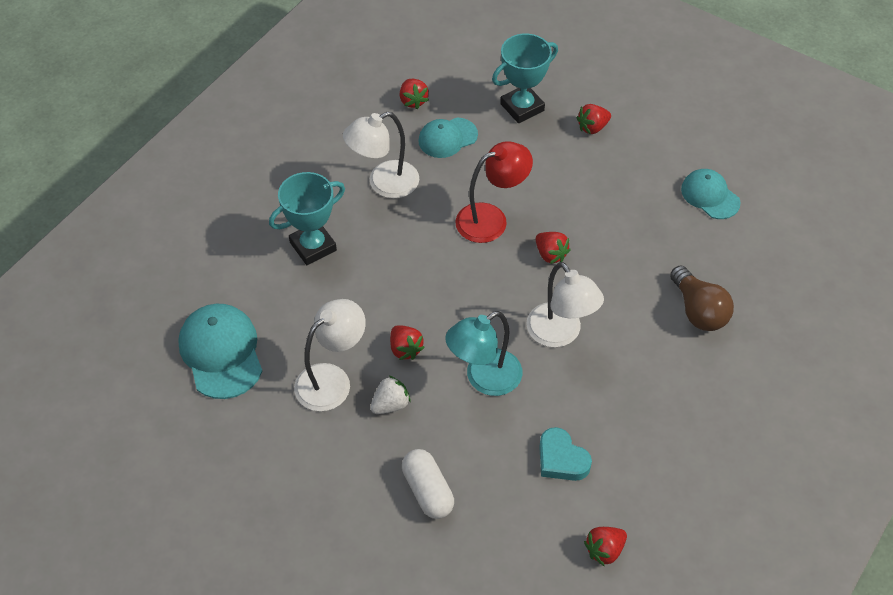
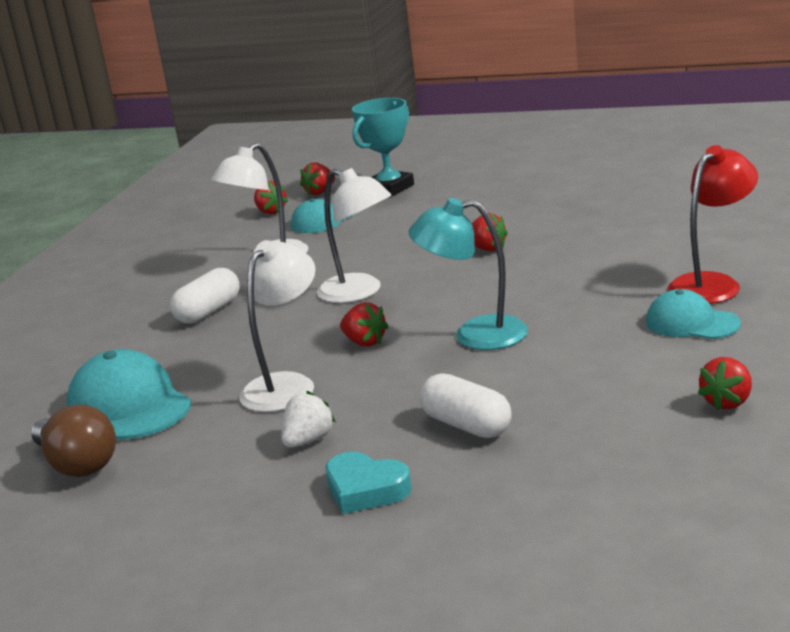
camera: 15 degrees left, 30 degrees down
(313, 246) = (208, 312): turquoise trophy -> white capsule
(390, 404) = (373, 381): white strawberry -> white strawberry (308, 440)
(484, 379) = (475, 335): turquoise lamp -> turquoise lamp turned 60 degrees clockwise
(491, 219) = (405, 247): red lamp -> red lamp (712, 284)
(560, 334) = (539, 287): white lamp -> white lamp (360, 292)
(561, 459) = (614, 358): turquoise heart -> turquoise heart (366, 489)
(592, 127) = (471, 180): red strawberry -> red strawberry (320, 192)
(698, 310) = (676, 237): brown light bulb -> brown light bulb (77, 464)
(710, 196) = (623, 182): turquoise cap -> turquoise cap (691, 323)

